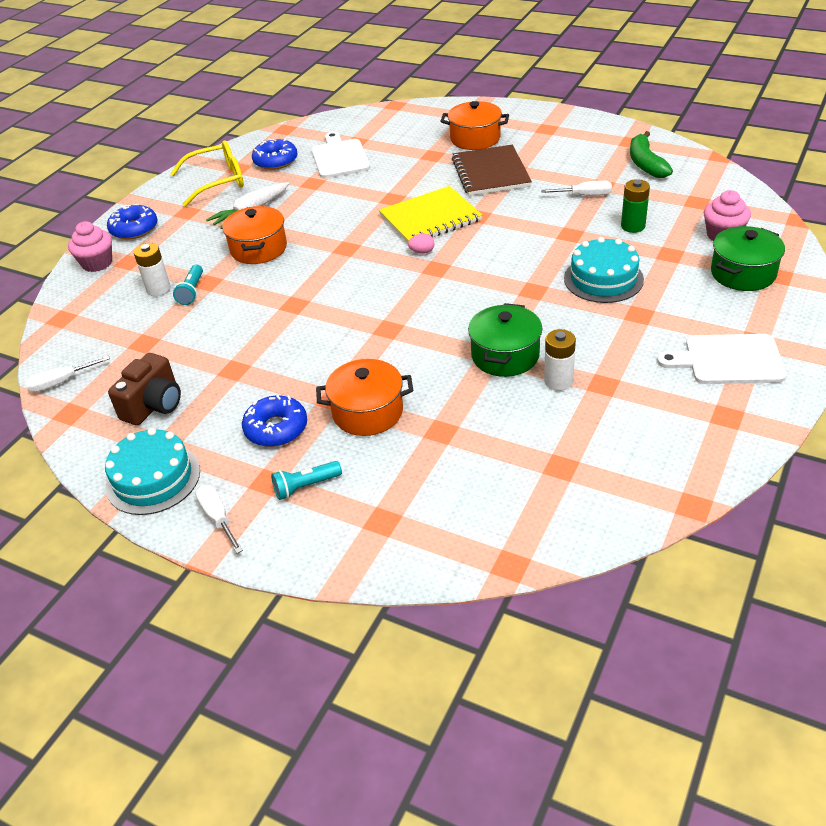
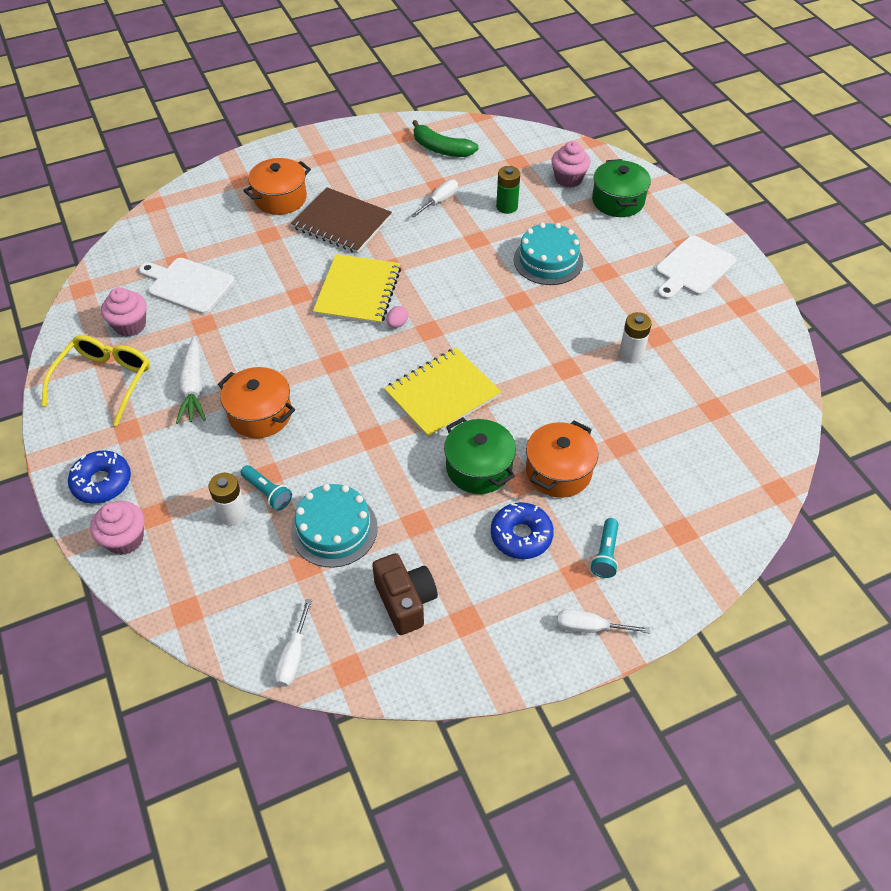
camera: 55 degrees left, 10 degrees up
(153, 478) = (502, 648): turquoise cake -> turquoise cake (334, 529)
(275, 161) = (130, 325): blue donut -> pink cupcake
(377, 311) = (442, 394): none -> yellow notebook
(505, 355) = (575, 361): green pot -> green pot (479, 468)

